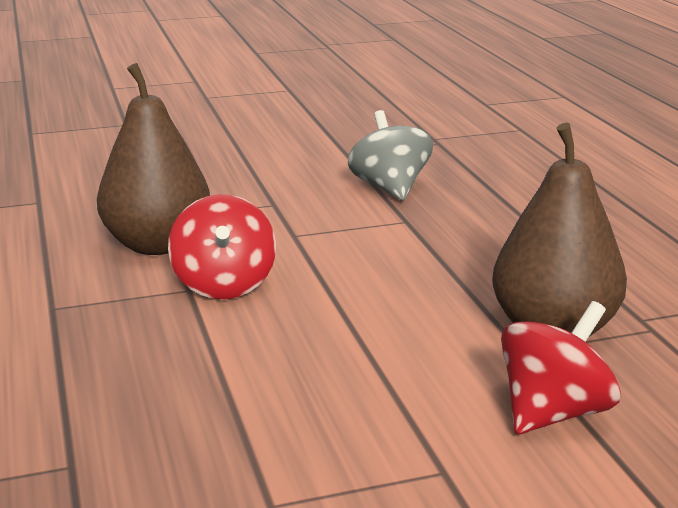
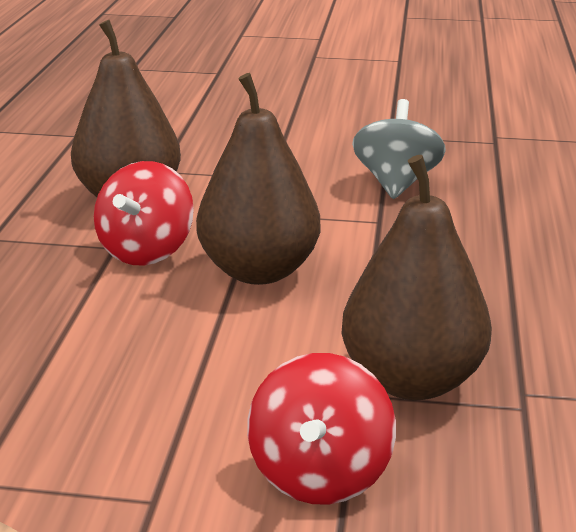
camera: 25 degrees right, 5 degrees up
(345, 279) = (259, 270): none -> brown pear
(553, 413) = (320, 473): red spinning top -> red spinning top turned 120 degrees clockwise

